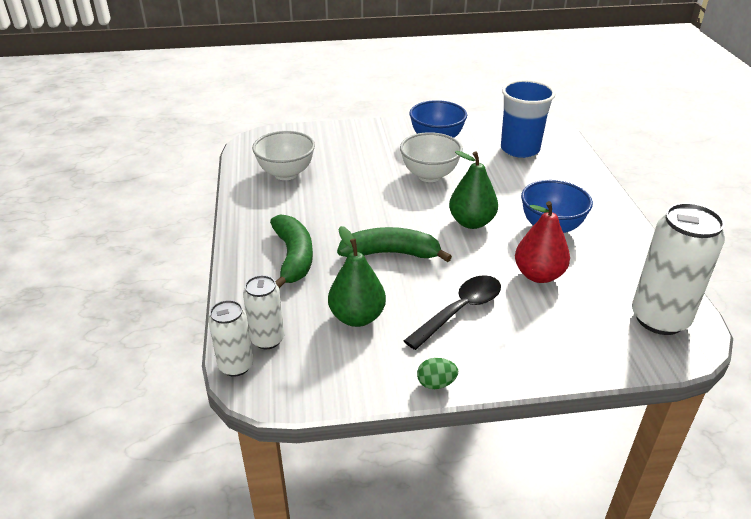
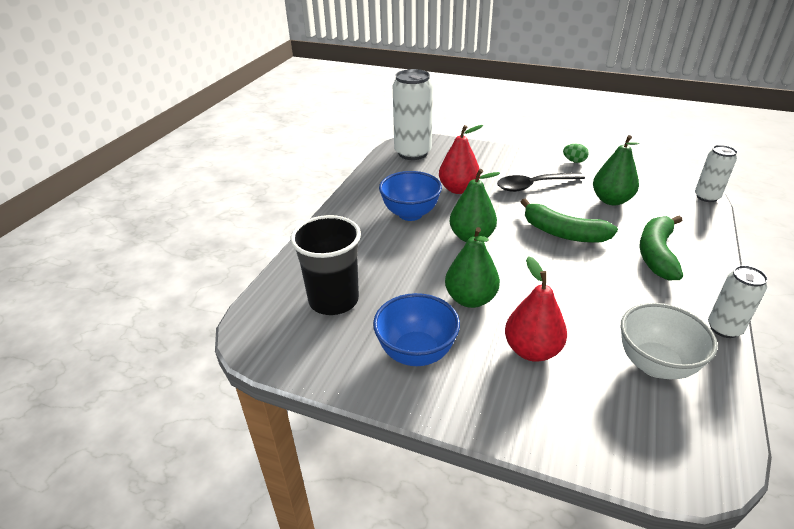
camera: 150 degrees left, 0 degrees up
(267, 339) = (683, 204): white can -> white can (724, 328)
(367, 160) = (532, 350): none -> red pear
(429, 175) = (470, 299): white bowl -> green pear
(520, 149) = (333, 300): blue cup -> black cup

